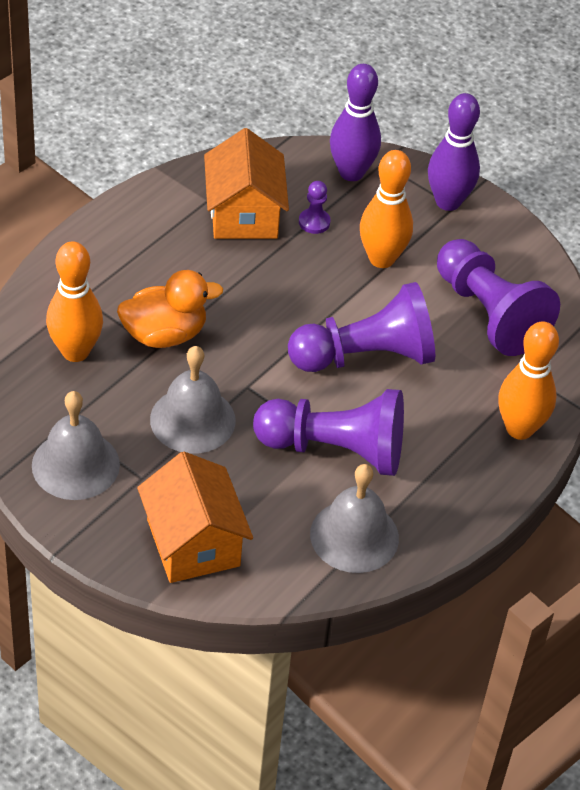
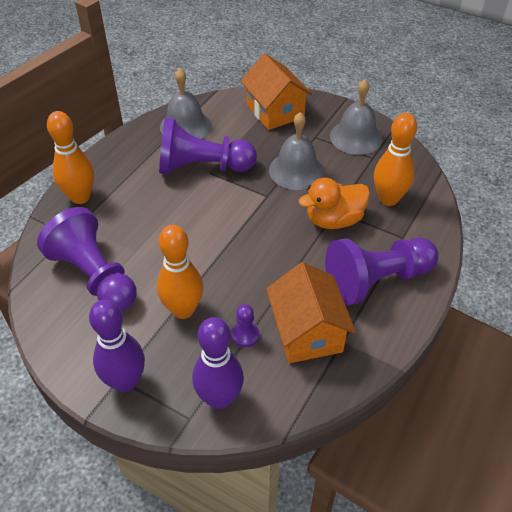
camera: 175 degrees right, 0 degrees up
(365, 356) = (189, 228): purple pawn -> purple pawn (377, 280)

